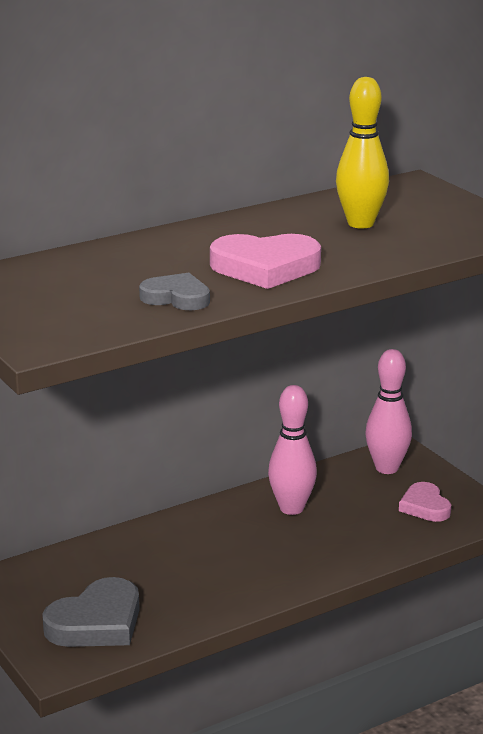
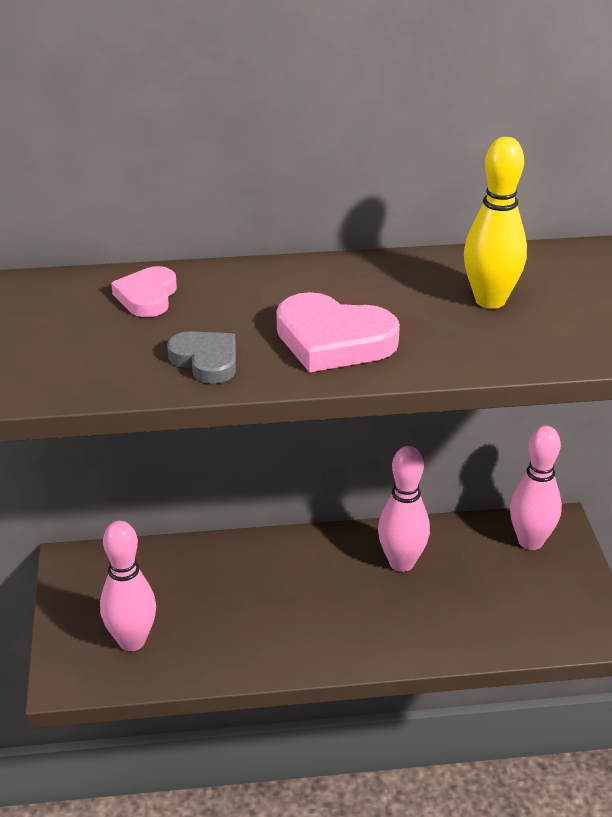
camera: 25 degrees right, 10 degrees up
(96, 622) = (132, 641): grey heart -> pink bowling pin
(425, 506) = (540, 603): pink heart -> pink heart (147, 296)

